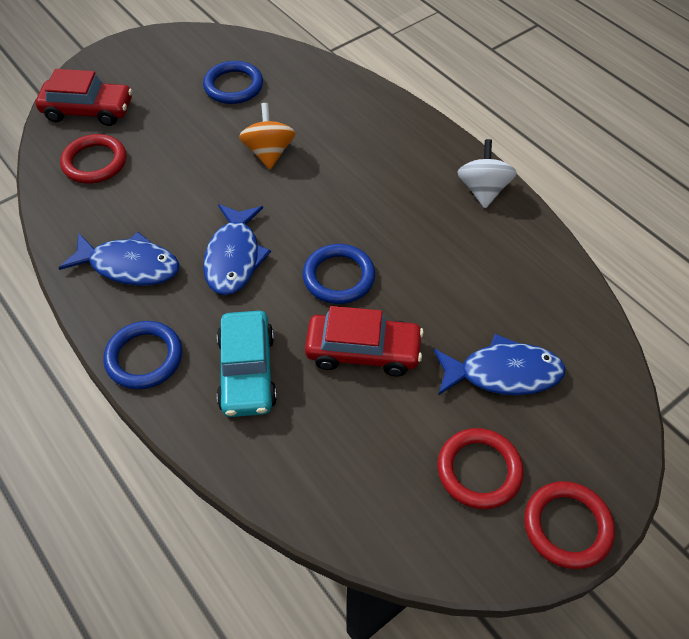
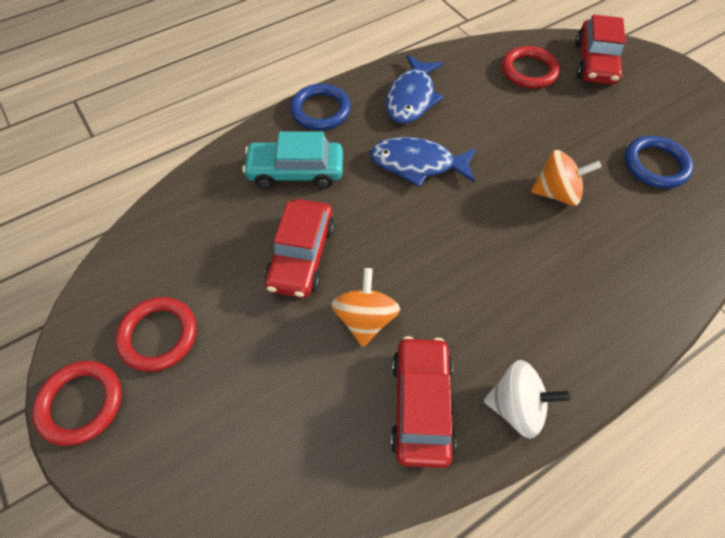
camera: 95 degrees right, 5 degrees up
(339, 277) = (390, 242): blue ring -> none
(426, 291) = (365, 318): none -> orange spinning top
(497, 248) = (421, 404): none -> red car
(503, 373) = (254, 378): blue fish -> none

